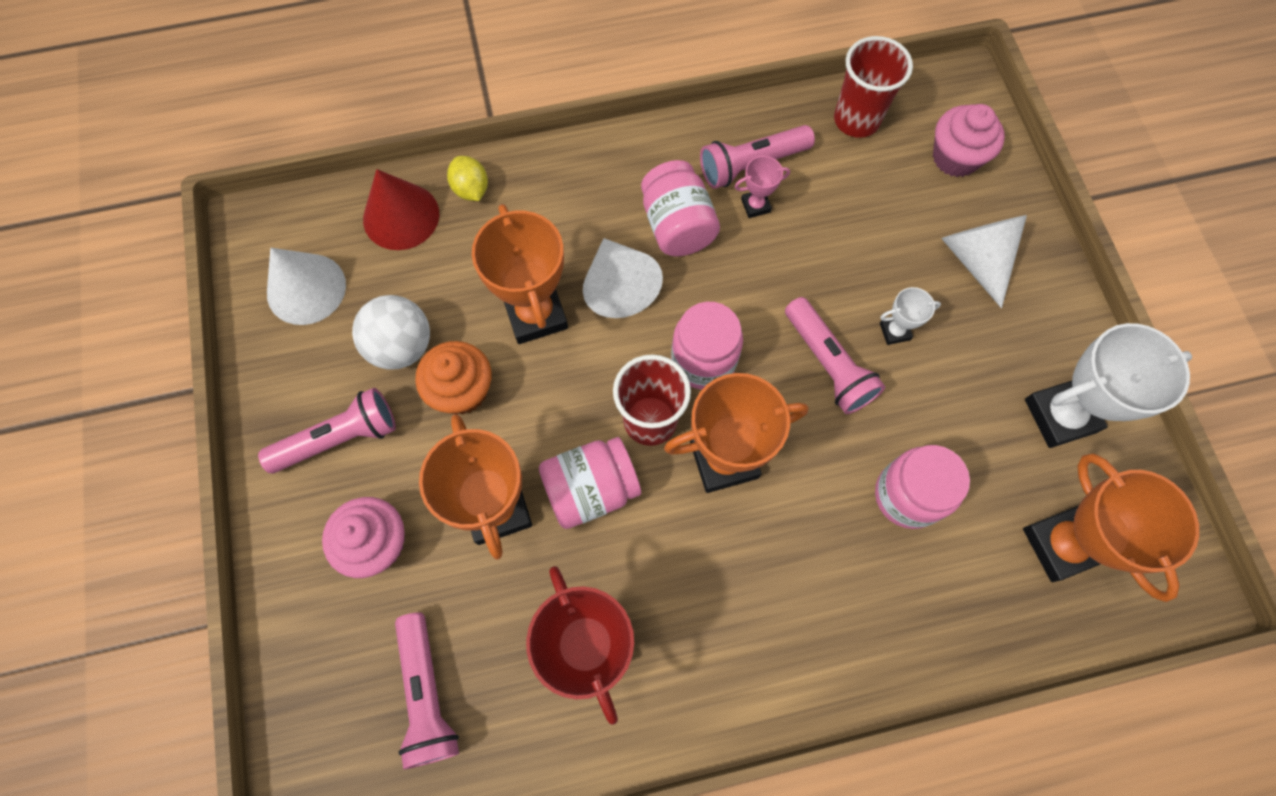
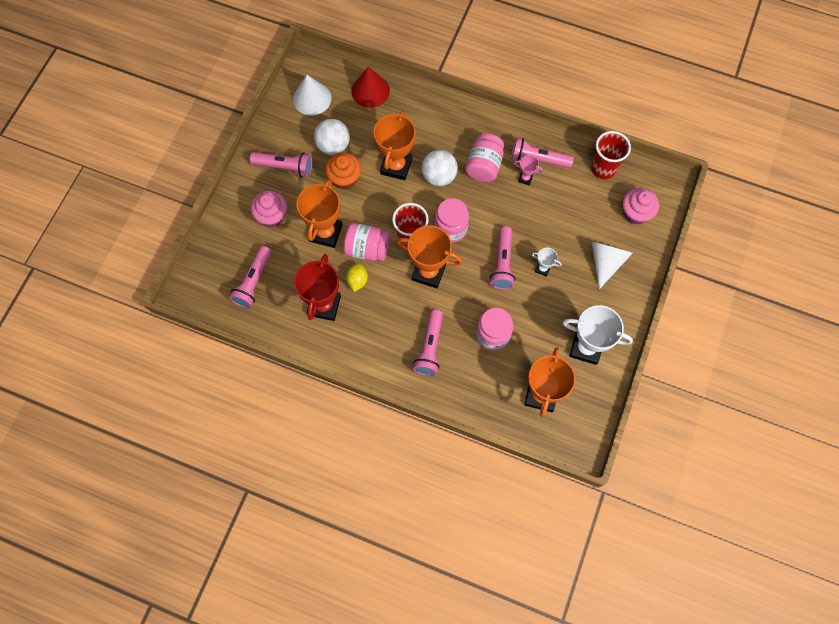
camera: 35 degrees right, 0 degrees up
(471, 189) = (407, 96): yellow lemon -> yellow lemon (357, 280)
(619, 287) = (439, 176): white cone -> white ball
(826, 591) = (430, 347): none -> pink flashlight

